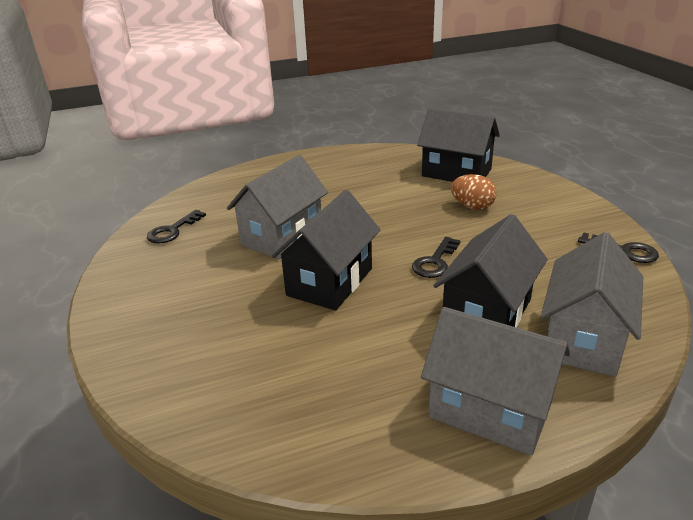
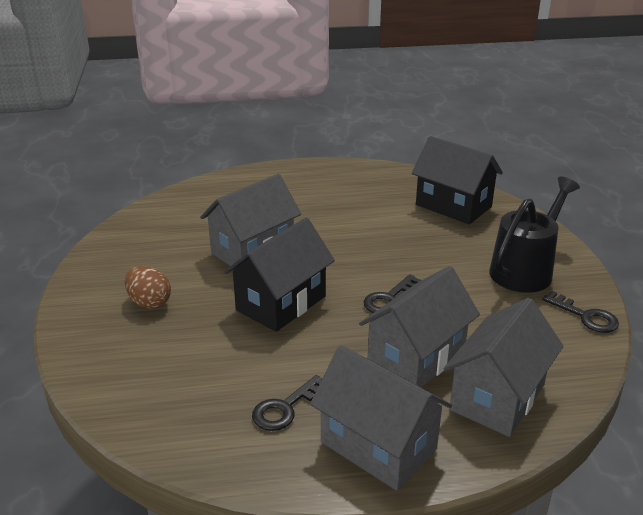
camera: 10 degrees right, 0 degrees up
(172, 230) = (153, 229): black key -> black key (285, 408)
(472, 207) = (452, 246): brown egg -> brown egg (149, 302)
(487, 313) = (416, 358): black house -> grey house
(548, 218) = (525, 269): none -> black watering can

